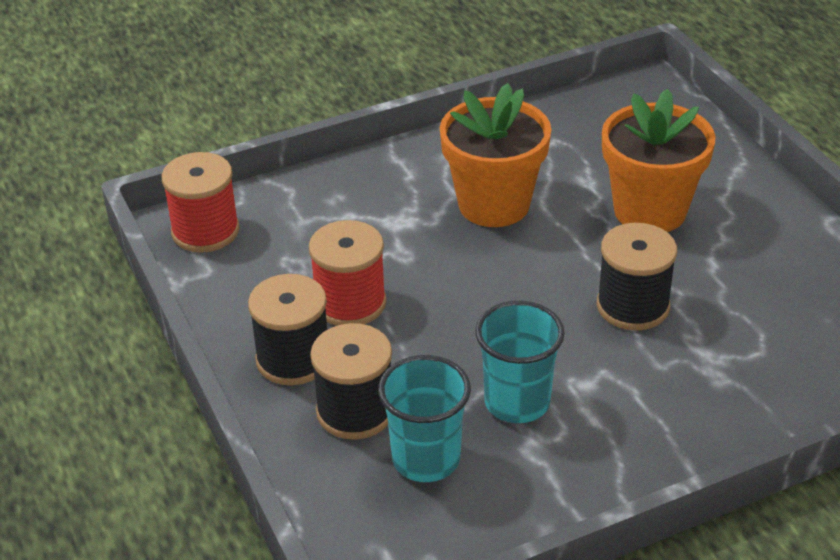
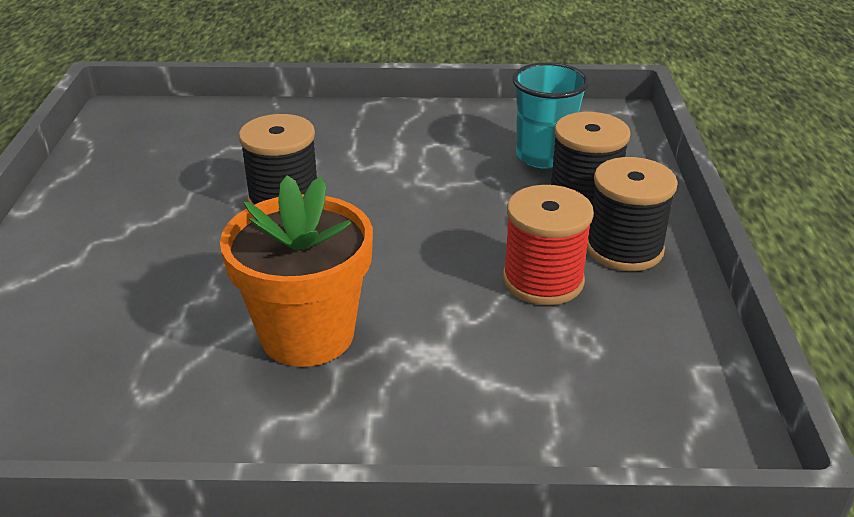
camera: 155 degrees left, 5 degrees down
(205, 231) = (691, 426): red spool -> none
(517, 402) = (446, 168): turquoise cup -> none
(650, 211) = (160, 271): orange flower pot -> none

